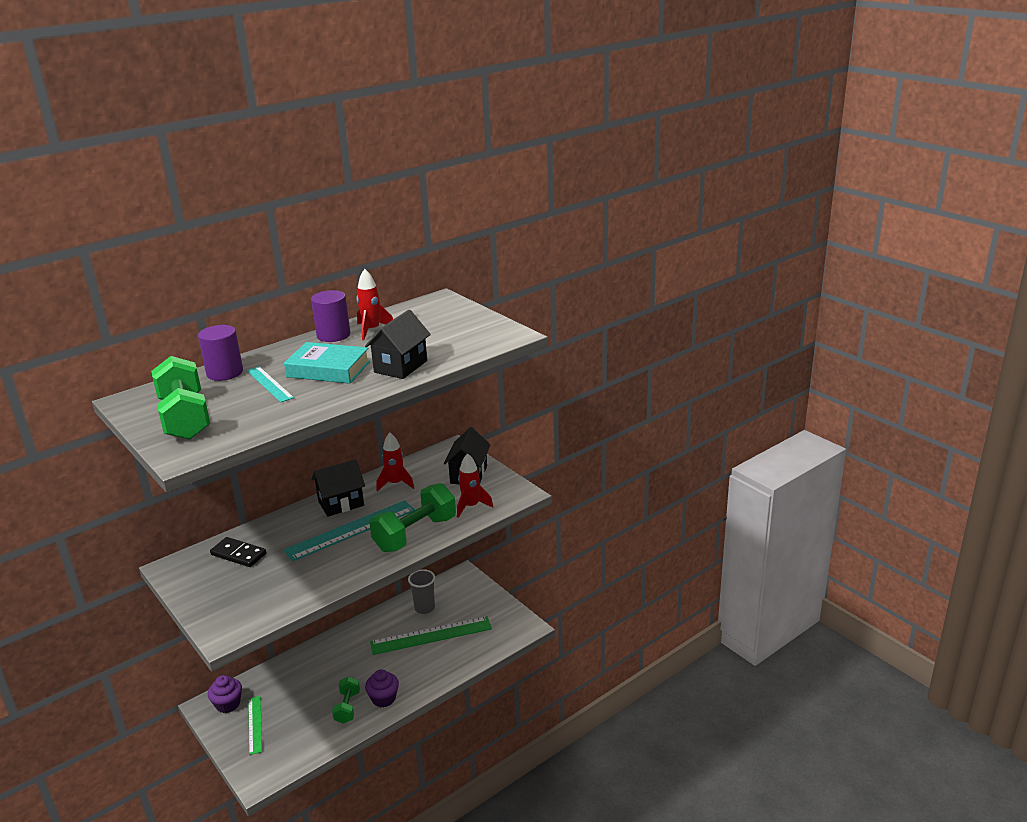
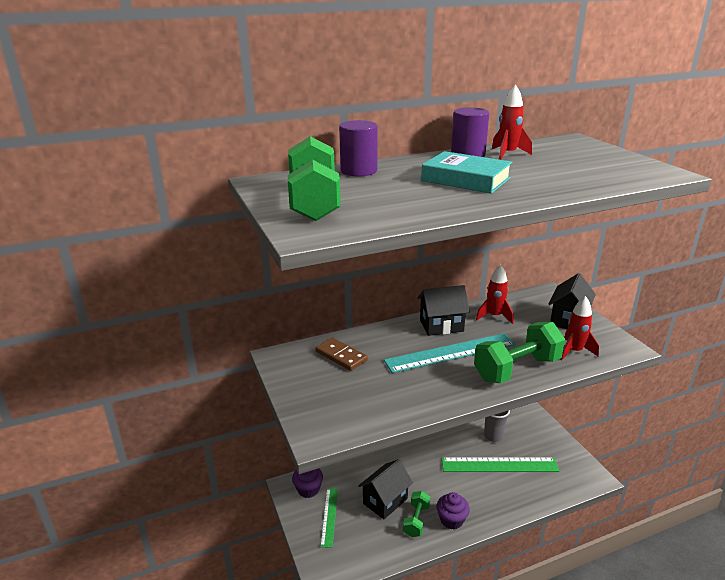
camera: 15 degrees right, 0 degrees up
(238, 554) = (341, 356): black domino -> brown domino
(269, 384) = (403, 184): turquoise ruler -> none
(400, 366) = (546, 186): black house -> black house (385, 501)

